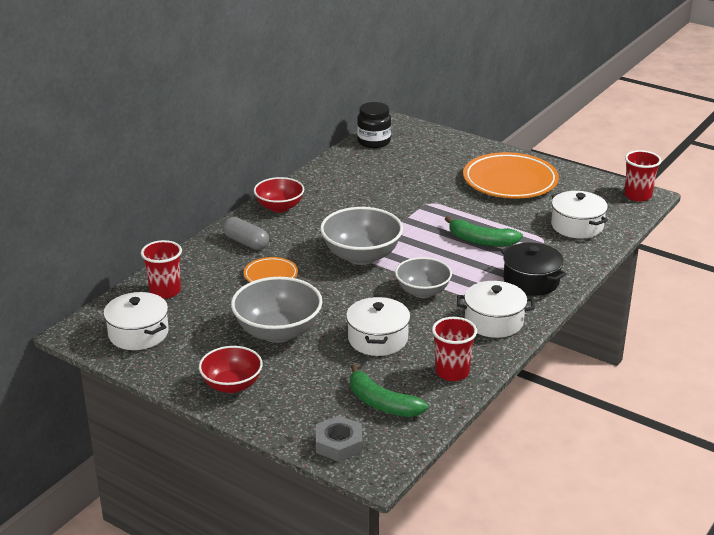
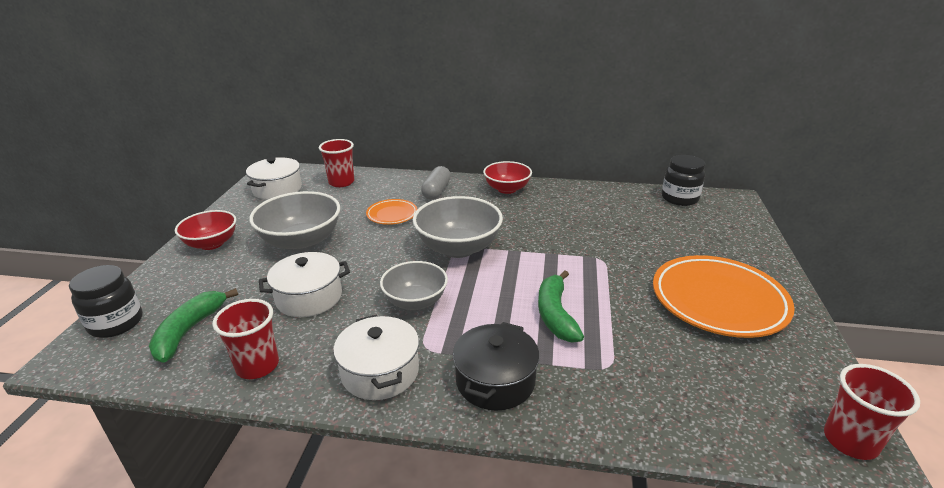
camera: 65 degrees right, 0 degrees up
(338, 443) = (116, 323): grey nut -> black jar
(577, 226) = (677, 390): white pot -> none

